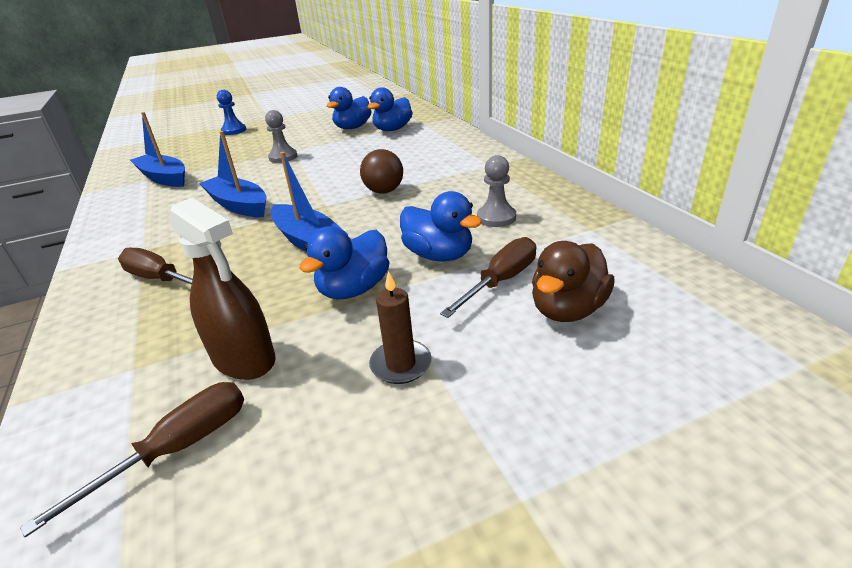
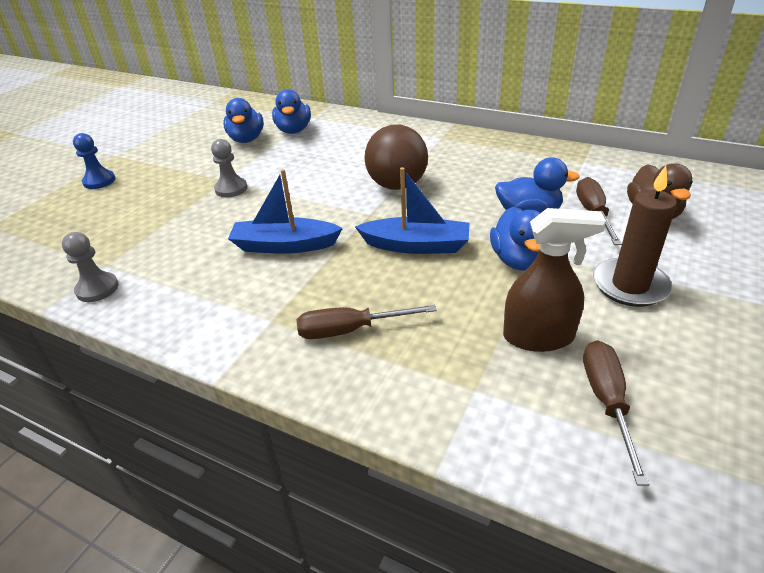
camera: 40 degrees left, 5 degrees up
(164, 178) = (126, 255): blue boat -> none
(384, 191) = (397, 185): brown ball -> brown ball, size x1.51
(401, 364) = (630, 285): brown candle -> brown candle, size x1.58
(496, 217) = (517, 175): grey pawn -> grey pawn (97, 289)

